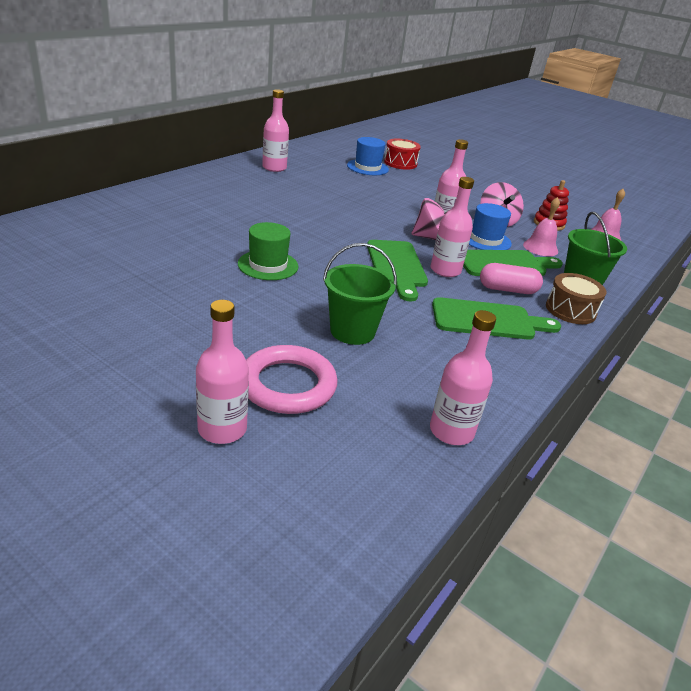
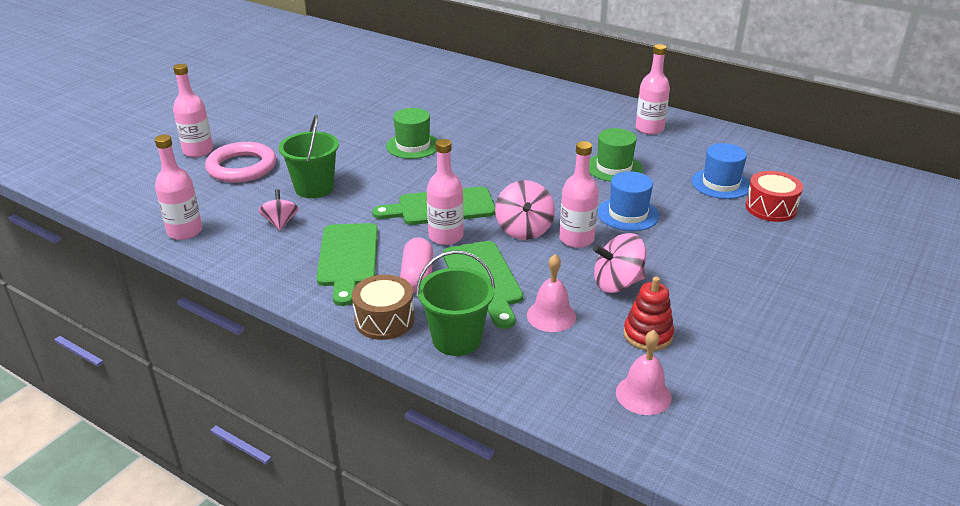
camera: 90 degrees right, 0 degrees up
(337, 191) = (614, 168): none -> green hat
(427, 357) = (280, 222): none -> pink spinning top
(485, 240) = (547, 269): blue hat -> blue hat (628, 214)

